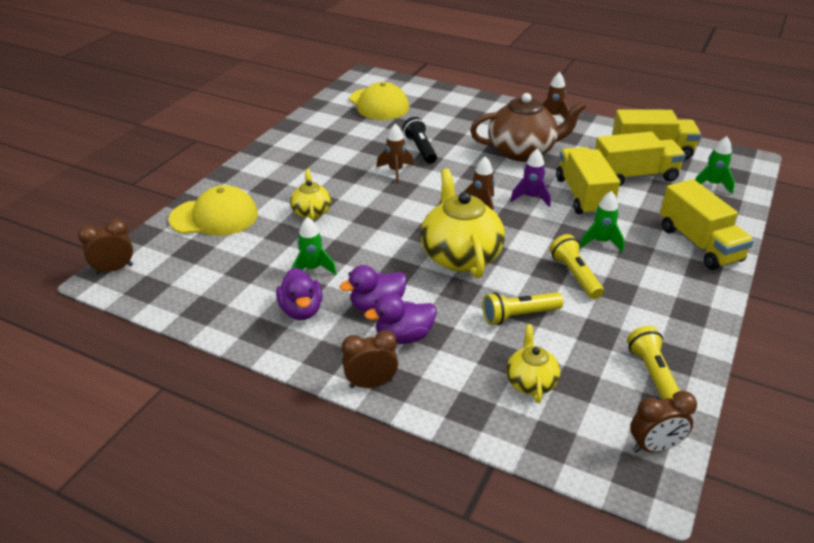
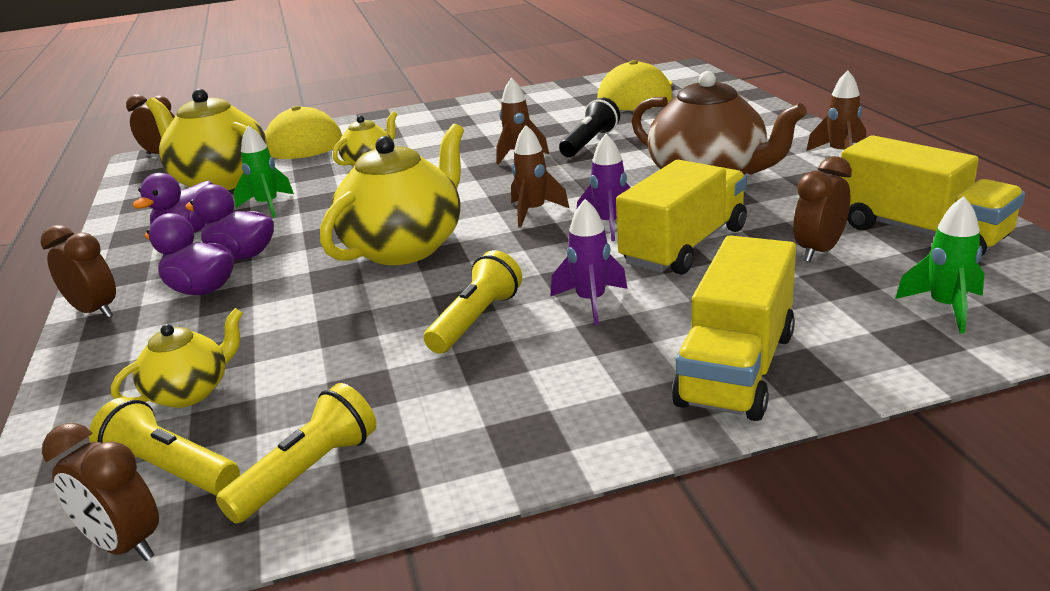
camera: 50 degrees right, 10 degrees down
(228, 268) = (220, 181): none -> yellow teapot
(519, 316) = (327, 327): yellow flashlight -> yellow flashlight (171, 470)
(601, 242) = (591, 302): green rocket -> purple rocket
(634, 176) = (819, 251): yellow truck -> brown clock

